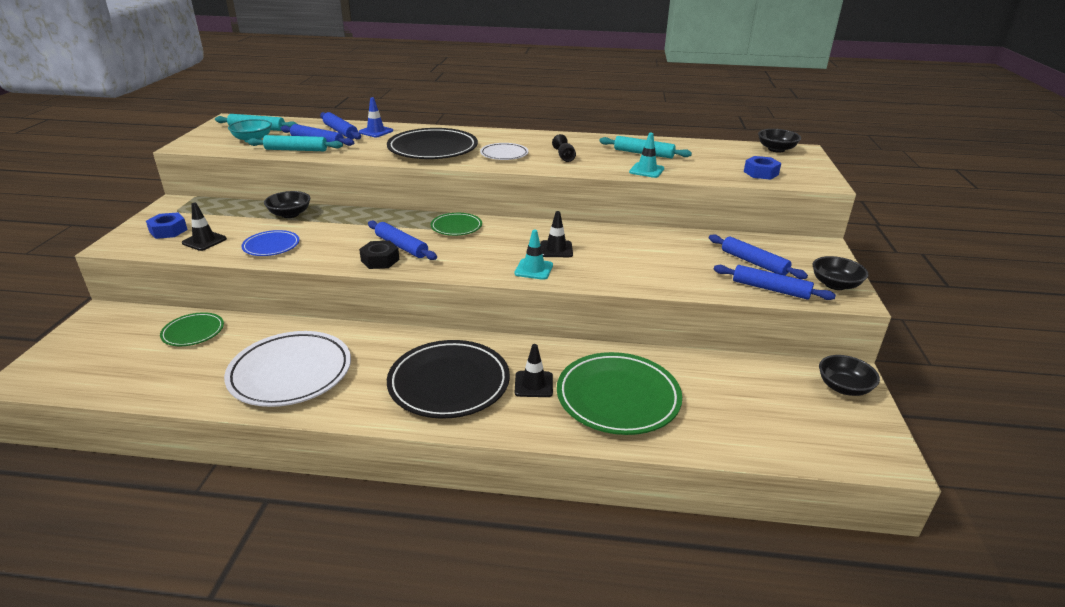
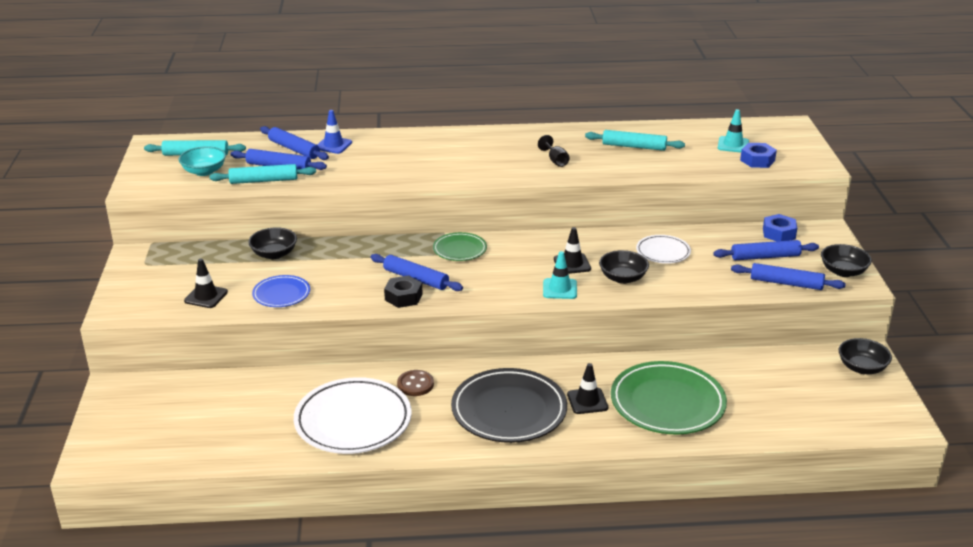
camera: 10 degrees left, 0 degrees up
(168, 231) = (157, 289): blue nut -> blue nut (779, 233)
(193, 332) = (227, 394): green plate -> none
(371, 345) = (415, 384): none -> brown button
(433, 149) = (411, 164): black plate -> none
(504, 154) = (491, 163): white plate -> white plate (663, 252)
(646, 170) = (645, 169): turquoise traffic cone -> turquoise traffic cone (733, 145)
(754, 263) = (765, 257): blue rolling pin -> blue rolling pin turned 45 degrees counterclockwise
(776, 149) = (766, 127): black bowl -> black bowl (622, 278)

